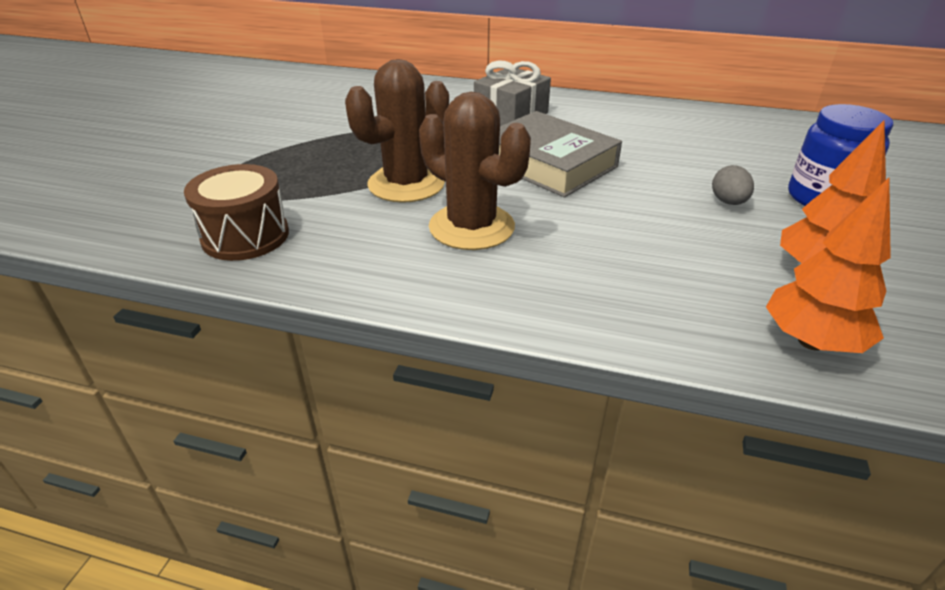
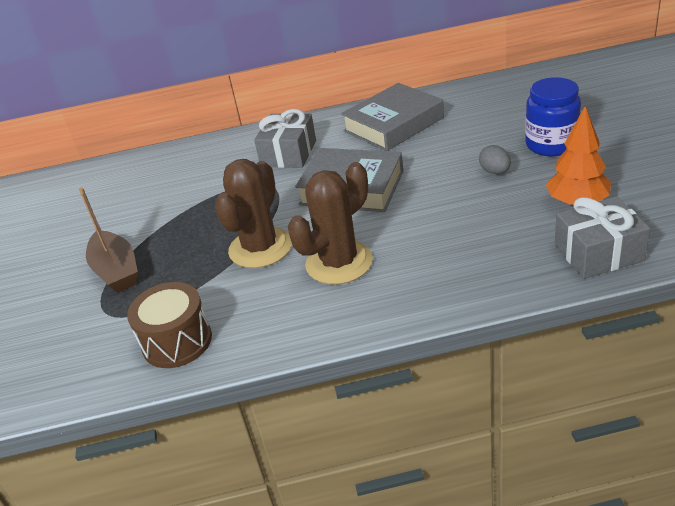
camera: 20 degrees left, 0 degrees up
(261, 156) = (116, 271): none -> brown boat
(471, 227) = (339, 263): brown cactus -> brown cactus turned 60 degrees counterclockwise
(642, 123) = (393, 124): none -> grey book
(811, 341) = (598, 253): orange tree -> grey gift

